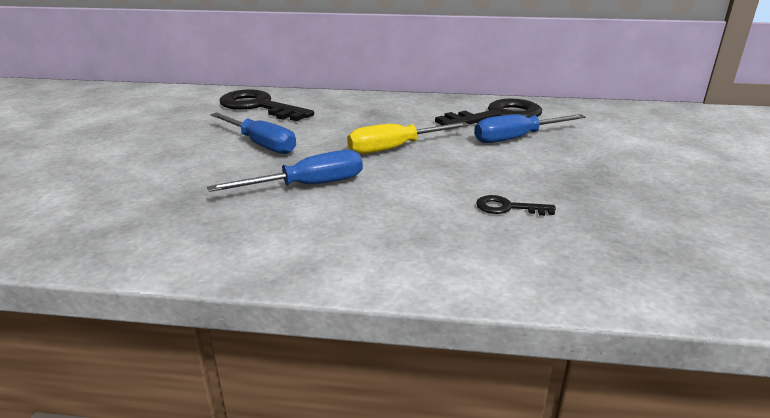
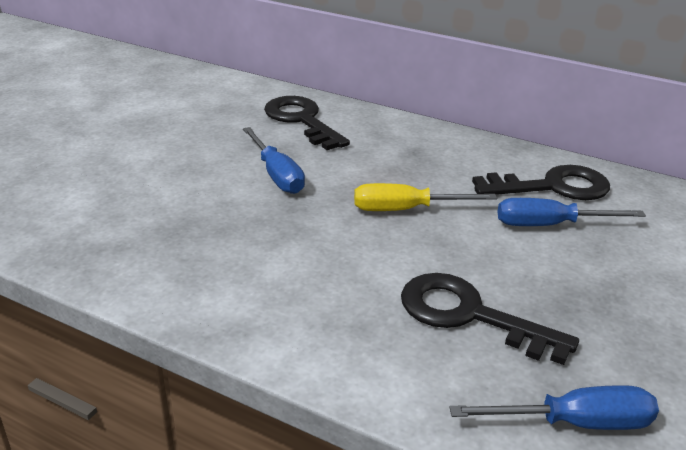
camera: 20 degrees right, 5 degrees up
(308, 186) = (292, 239): blue screwdriver -> blue screwdriver (574, 423)
(507, 208) = (469, 315): black key -> black key, size x2.19

